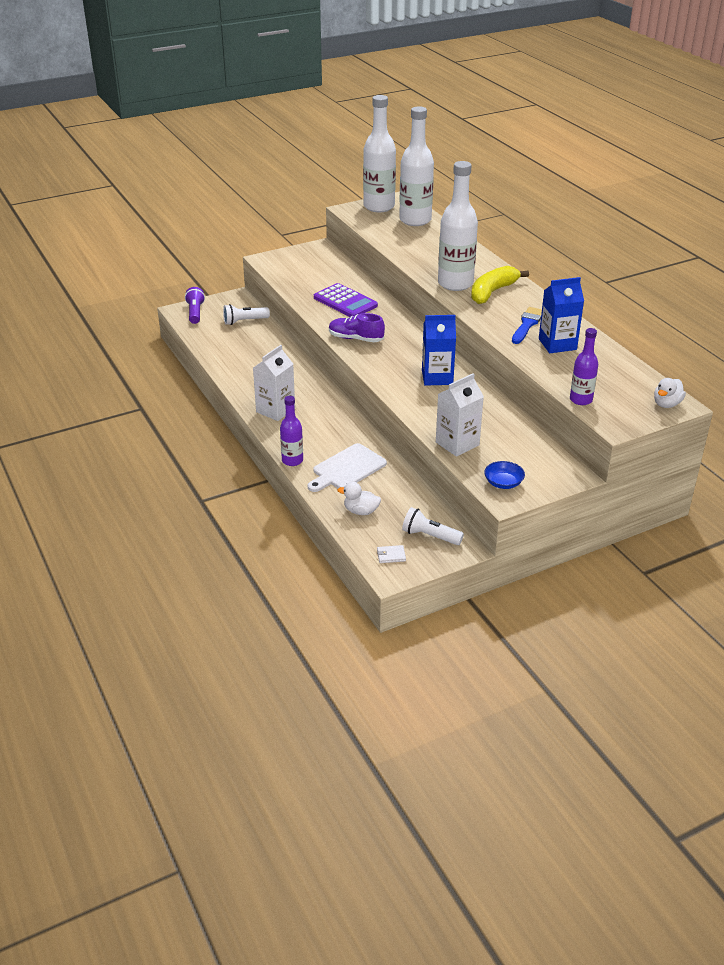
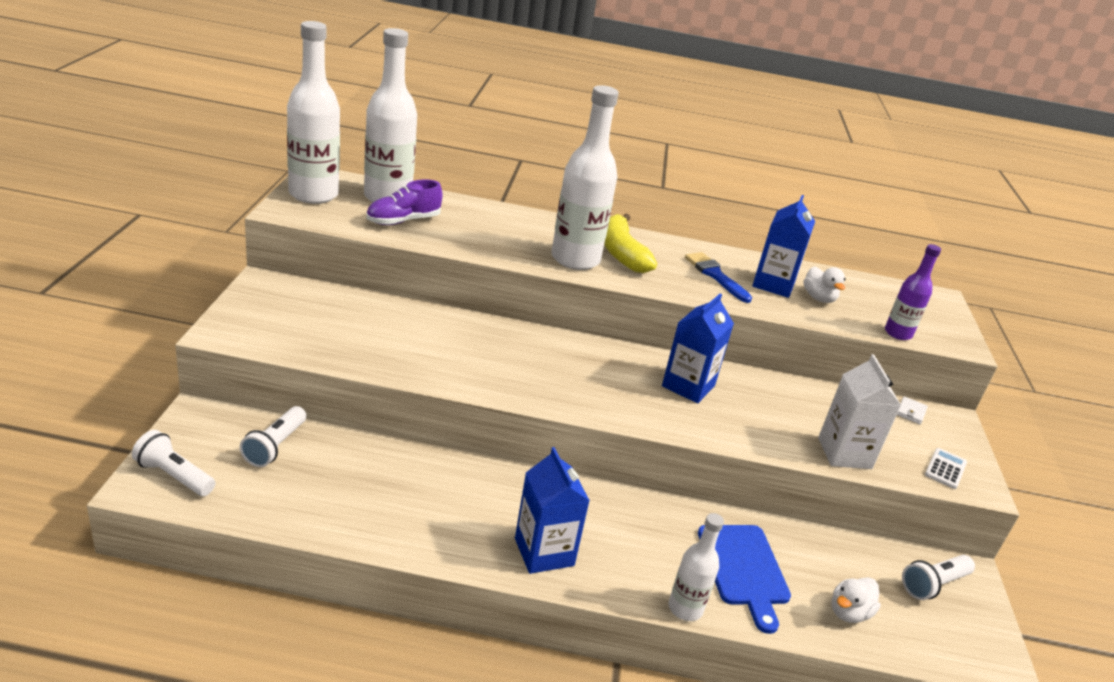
camera: 60 degrees left, 5 degrees down
(195, 313) = (174, 476): purple flashlight -> white flashlight
(275, 410) = (544, 552): white carton -> blue carton
(292, 460) = (685, 608): purple bottle -> white bottle
(345, 302) = (433, 344): purple calculator -> none
(347, 469) = (744, 569): white cutting board -> blue cutting board
(355, 338) = (534, 387): purple shoe -> purple shoe (403, 221)
(391, 555) = (959, 641): white wallet -> white wallet (911, 412)
(503, 483) = (945, 469): blue bowl -> white calculator
(666, 404) = (935, 301): white duck -> white duck (818, 298)

